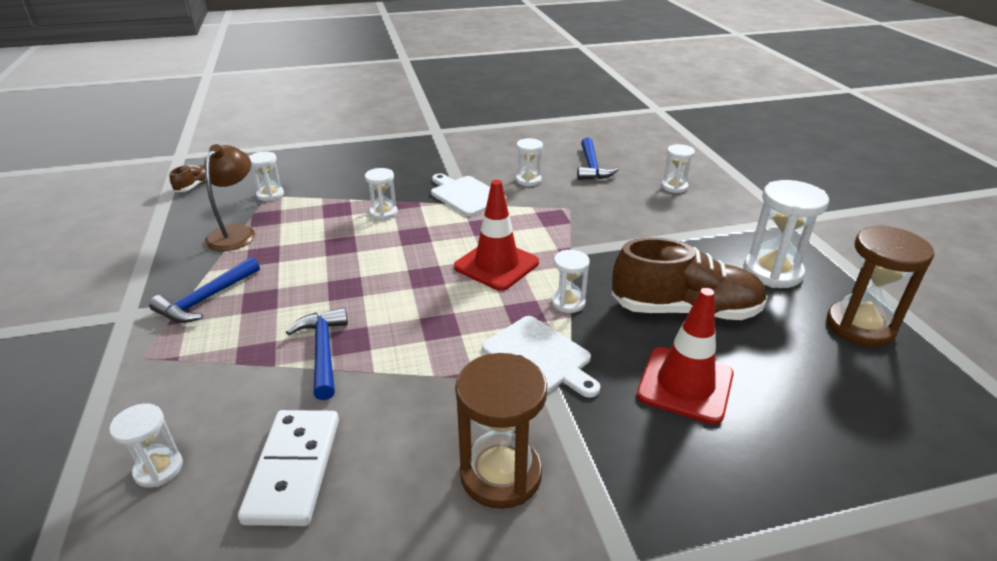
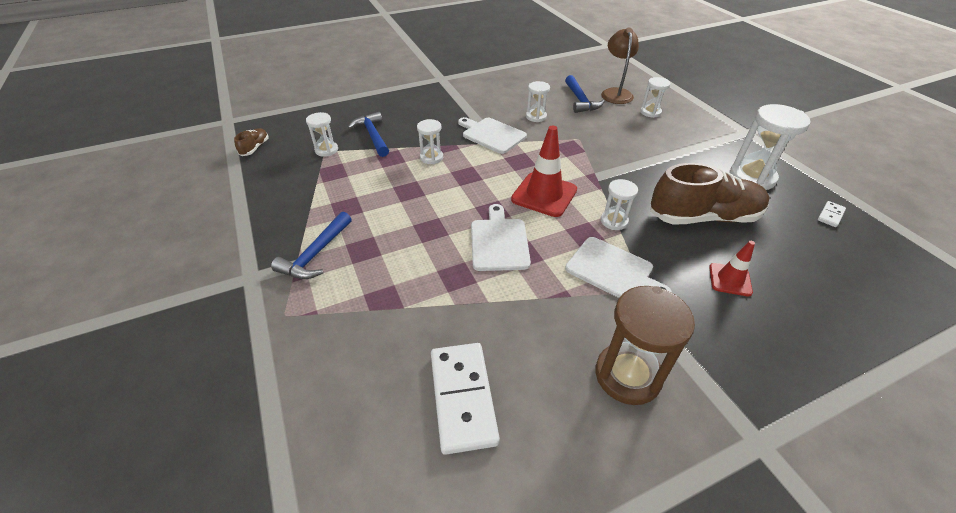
camera: 10 degrees left, 10 degrees up
(159, 469) = (348, 416): white hourglass -> none
(236, 233) = (313, 189): brown lamp -> brown lamp (615, 93)
(323, 352) = (438, 289): blue hammer -> blue hammer (373, 136)
(417, 309) = (499, 242): none -> white cutting board
(685, 385) = (730, 279): red traffic cone -> red traffic cone, size x0.58
(860, 326) = (830, 215): brown hourglass -> white domino

